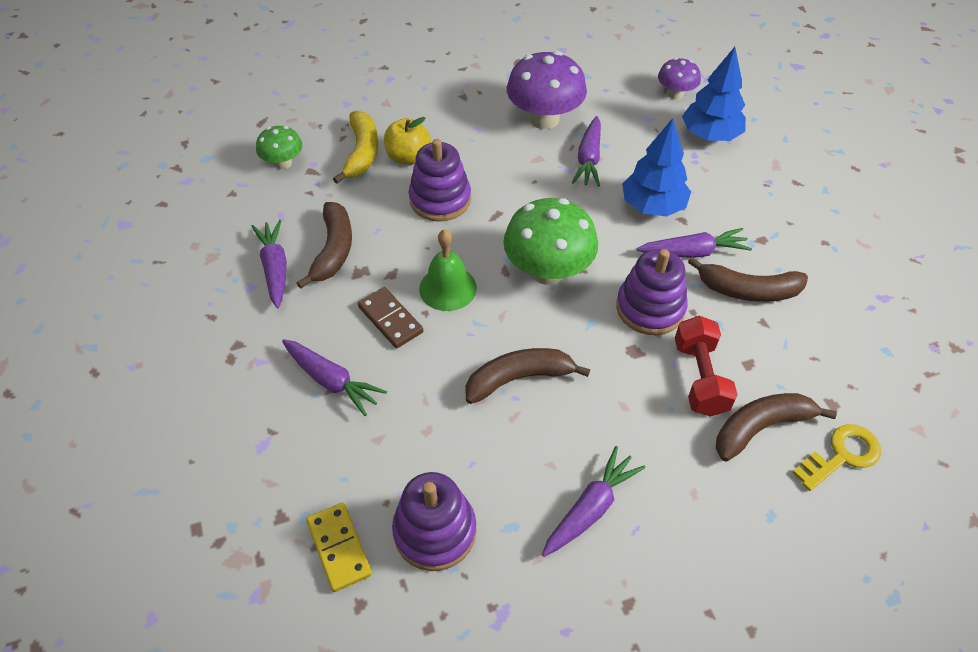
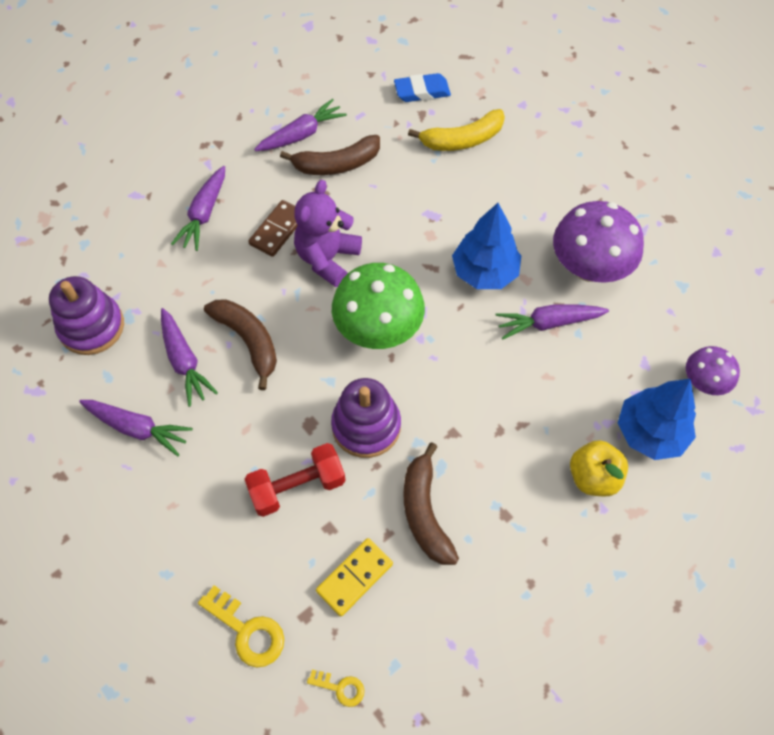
camera: 70 degrees right, 10 degrees up
(283, 163) = (422, 91): green mushroom -> blue eraser
(339, 548) = (65, 273): yellow domino -> yellow domino (354, 577)
(408, 157) = (474, 175): yellow apple -> yellow apple (593, 477)
(440, 200) = (431, 218): purple stacking toy -> none
(448, 288) = (327, 258): green bell -> purple teddy bear
(652, 206) = (506, 398): blue tree -> blue tree (484, 272)
(693, 252) = (457, 450): purple carrot -> purple carrot (185, 362)
(761, 428) = (257, 551): brown banana -> none
(904, 395) = (340, 688): none -> yellow key

